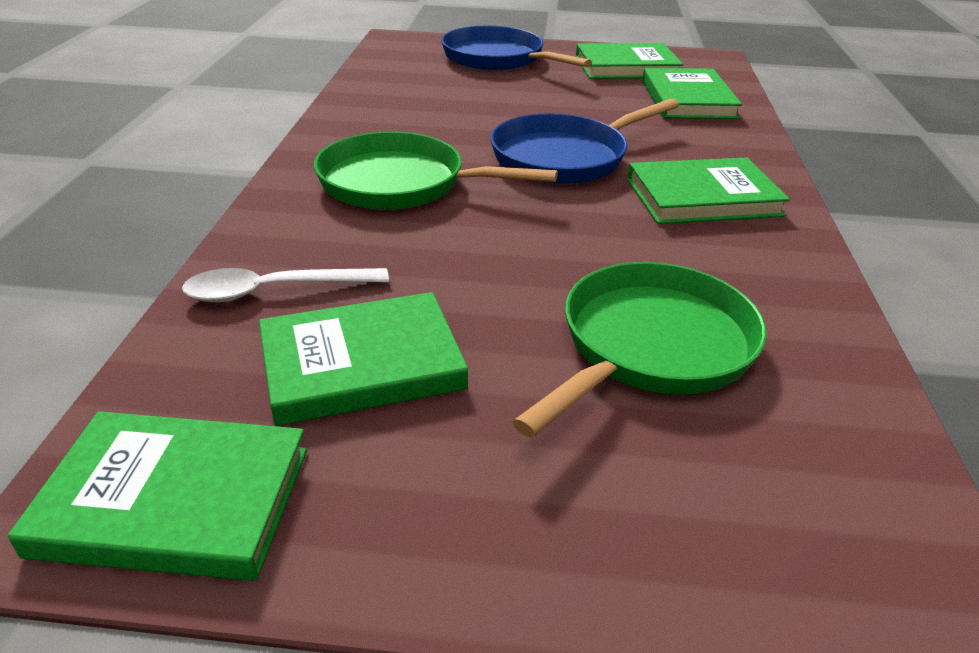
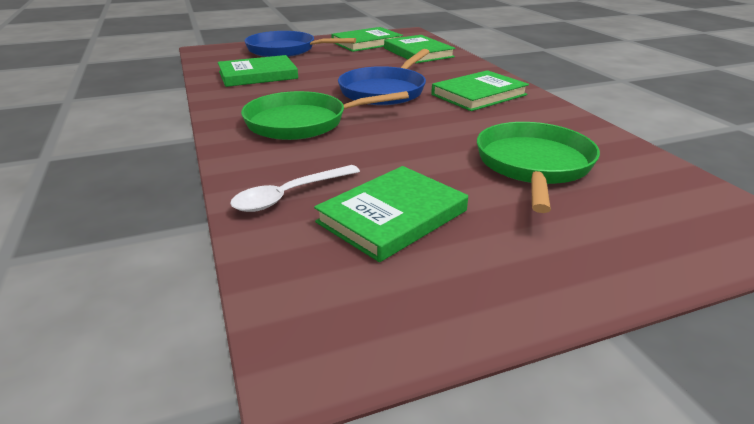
camera: 25 degrees left, 5 degrees down
(174, 501) = (364, 321): green book -> green book (258, 75)

